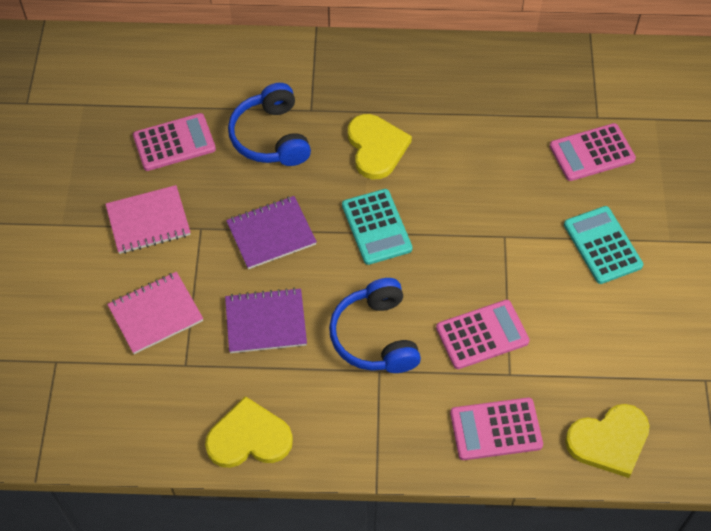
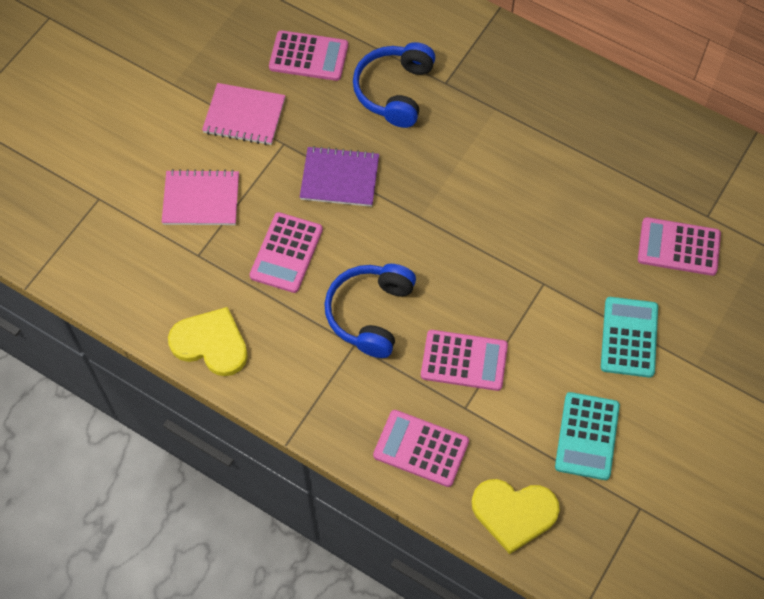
camera: 30 degrees right, 5 degrees up
(266, 322) = (286, 253): purple notebook -> pink calculator
(376, 147) = (481, 145): yellow heart -> none
(376, 227) = (434, 217): turquoise calculator -> turquoise calculator (587, 436)

